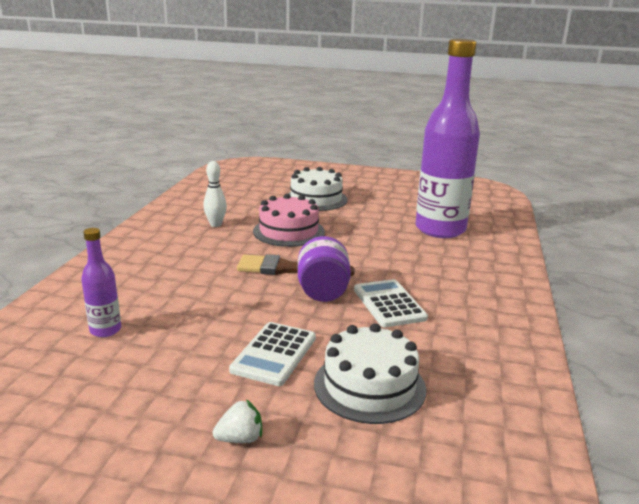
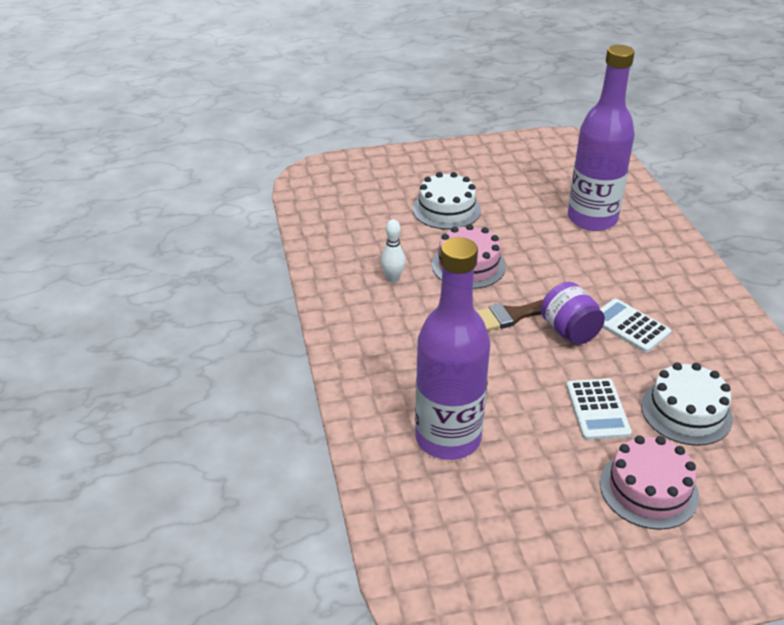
camera: 25 degrees left, 15 degrees up
(105, 330) = (448, 438): purple bottle -> purple bottle, size x2.35
(240, 439) = (648, 489): white strawberry -> pink cake

